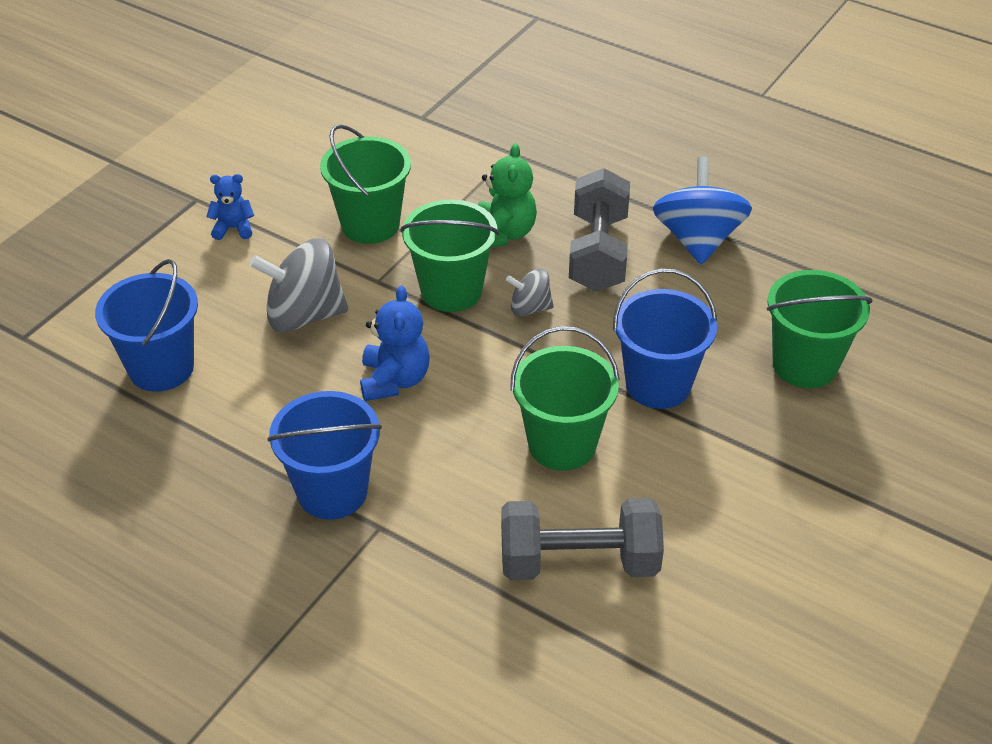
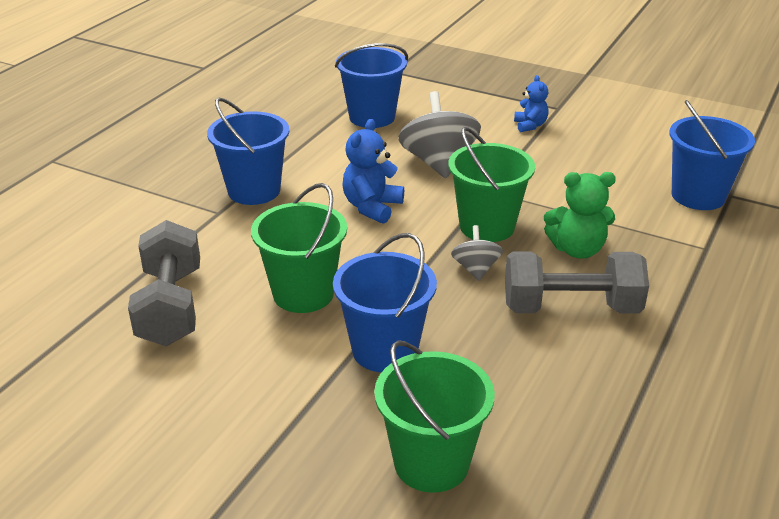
camera: 85 degrees right, 10 degrees down
(370, 224) = (560, 181): green bucket -> none
(394, 380) = (372, 207): blue teddy bear -> blue teddy bear turned 120 degrees clockwise
(419, 137) = (698, 196): none -> blue bucket
(698, 240) = (622, 379): blue spinning top -> none

